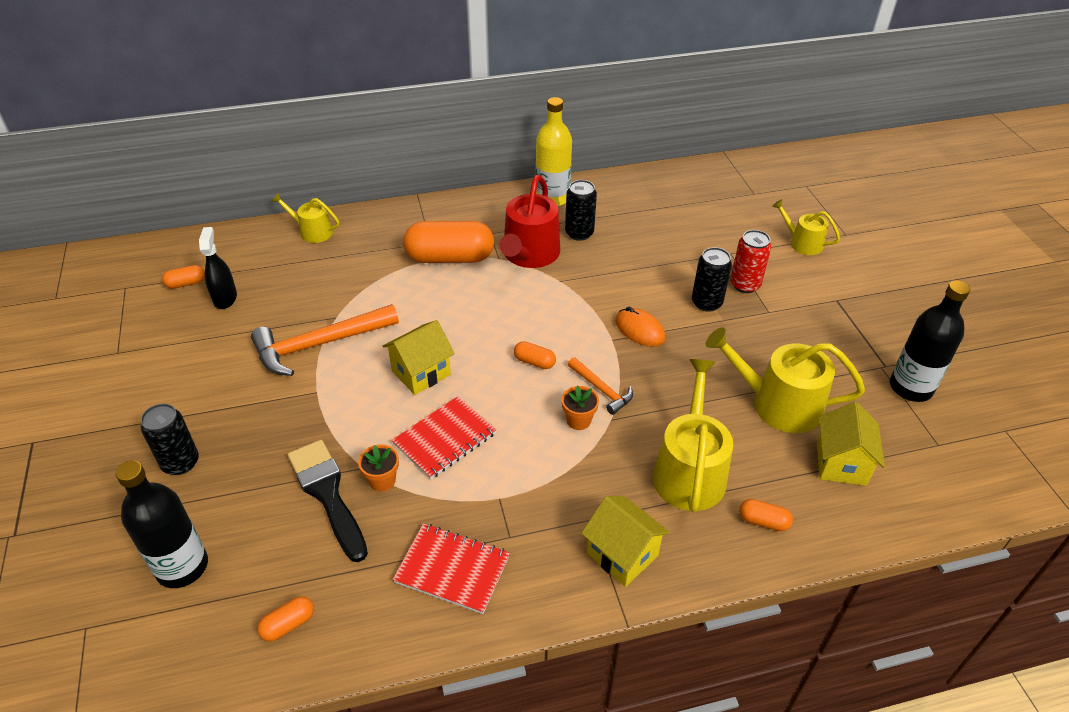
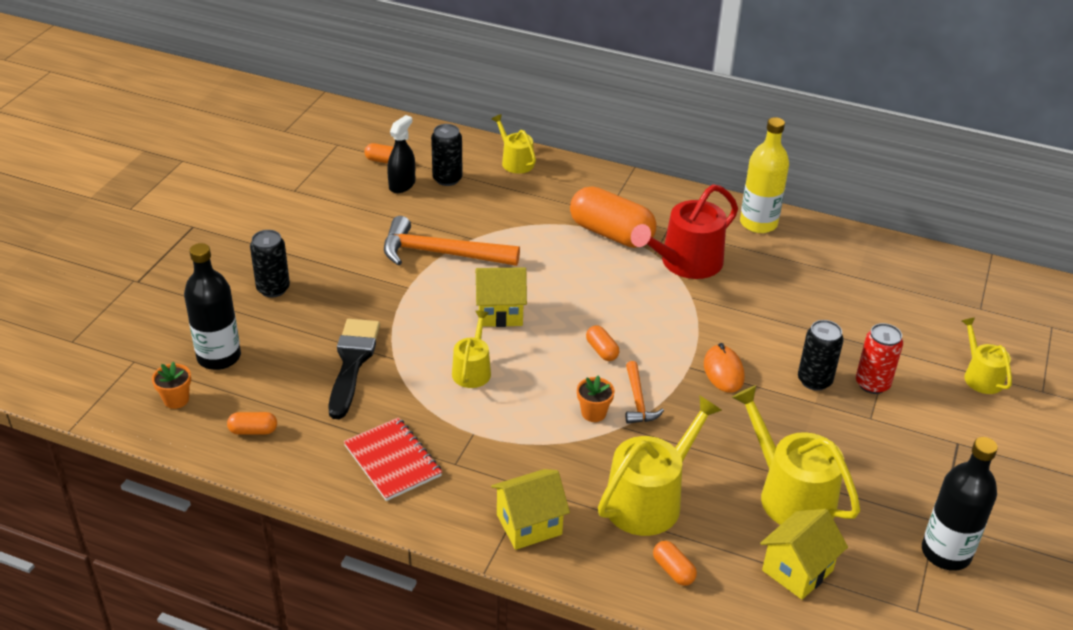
camera: 35 degrees right, 5 degrees down
(382, 480) = (399, 374): orange flower pot -> orange flower pot (176, 399)
(444, 438) = (472, 370): red notebook -> yellow watering can
(579, 233) = (752, 265): black can -> black can (447, 179)
(622, 554) = (529, 524): yellow house -> yellow house turned 75 degrees clockwise

